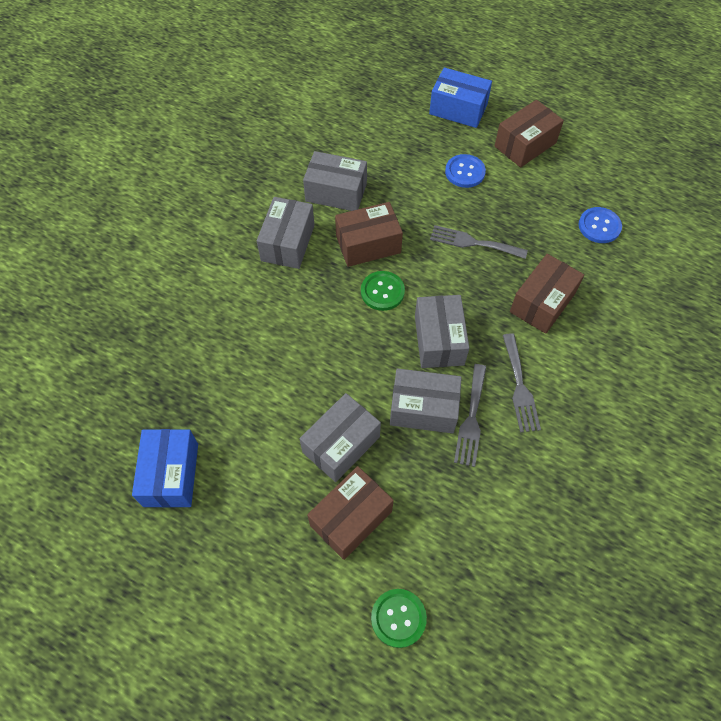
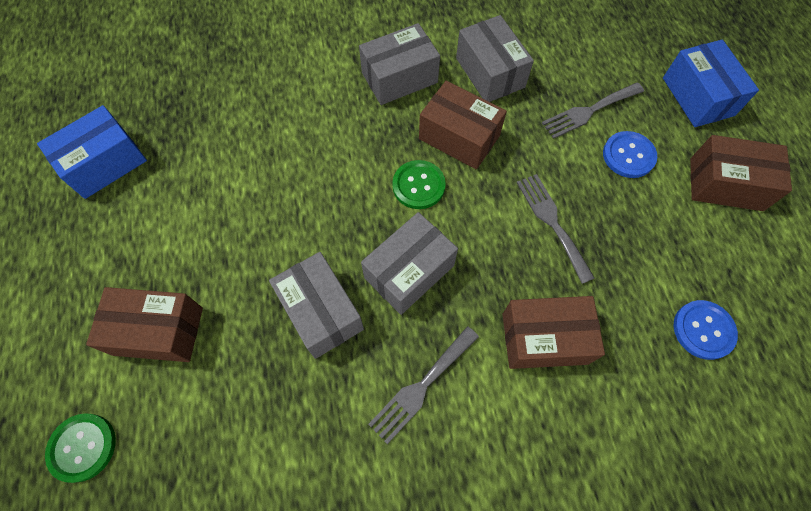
camera: 50 degrees right, 5 degrees up
(341, 444) = (228, 268): grey box -> none
(471, 419) = (345, 365): grey fork -> grey fork (589, 111)

